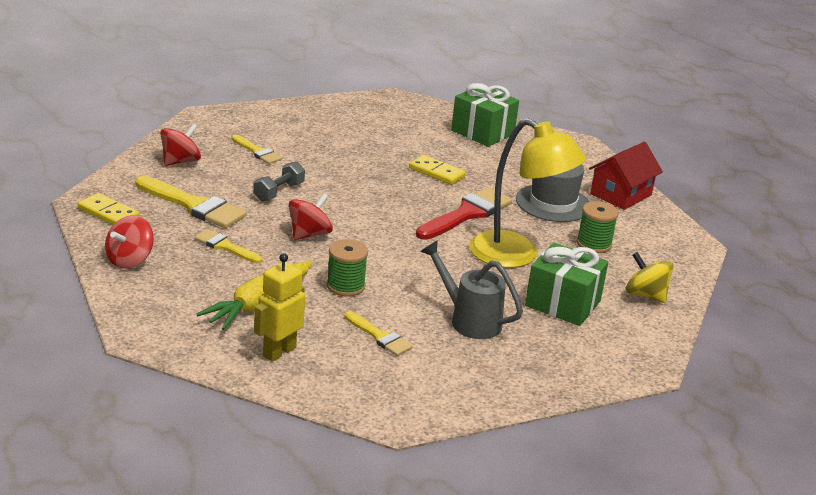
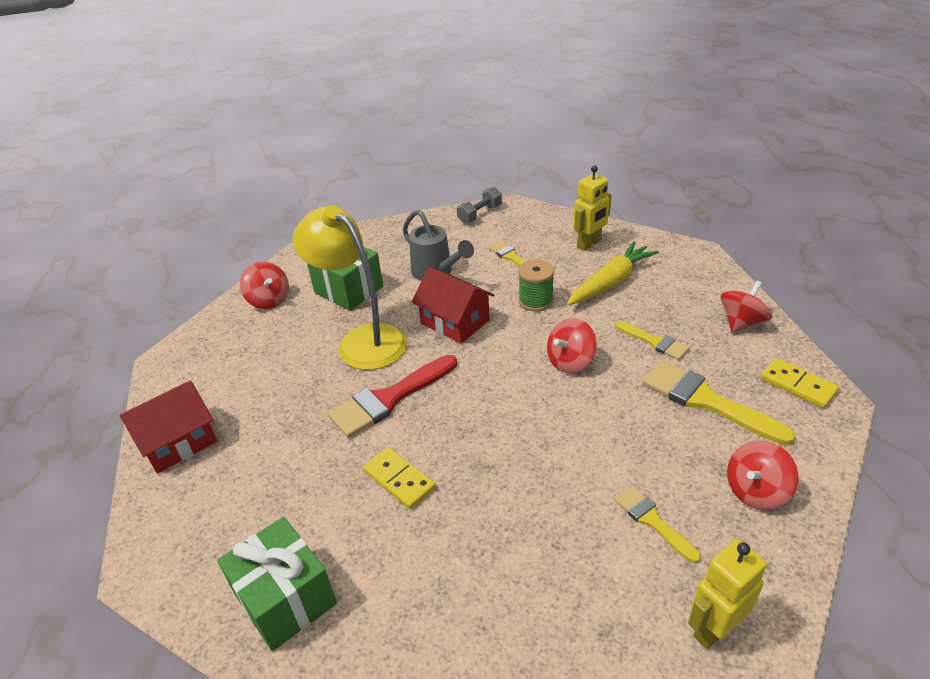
camera: 165 degrees left, 10 degrees up
(233, 118) = (713, 629): none -> yellow robot
(279, 192) = (610, 429): grey dumbbell -> grey dumbbell (480, 214)
(429, 269) = (455, 322): none -> red house
(553, 203) = (276, 421): grey hat -> none
(594, 244) = (272, 358): green spool -> none
(645, 295) = (269, 300): yellow spinning top -> red spinning top

